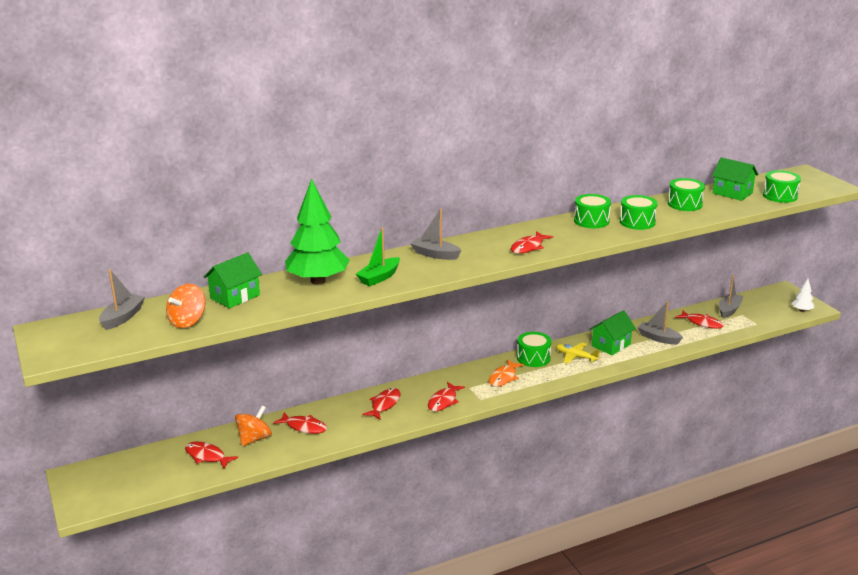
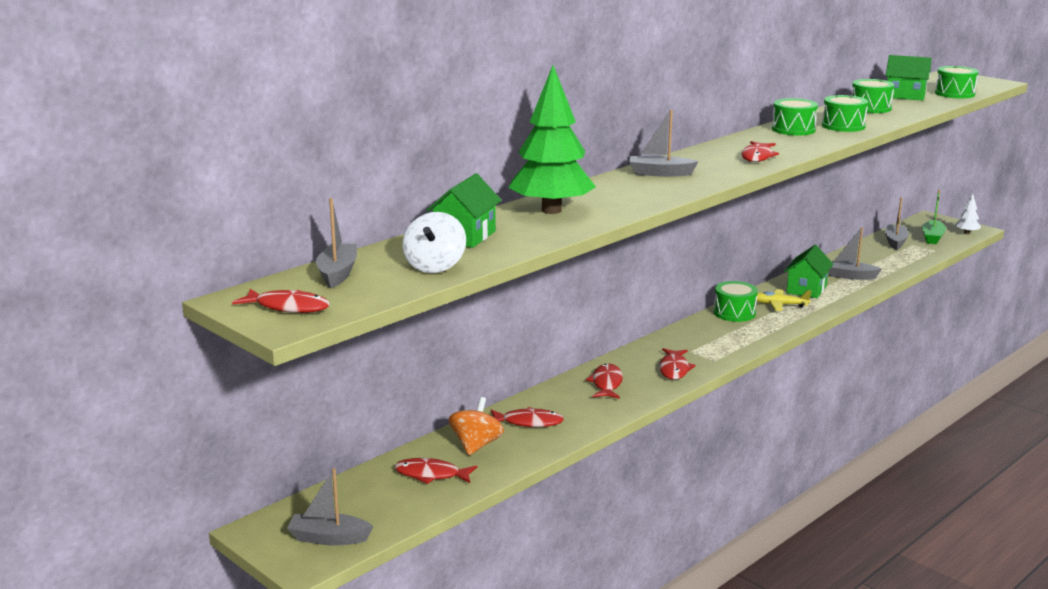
camera: 20 degrees left, 5 degrees down
(108, 491) = (329, 538): none -> grey boat
(187, 321) = (435, 266): orange spinning top -> white spinning top
(379, 277) = (623, 199): green boat -> green boat (932, 237)
(503, 377) = (720, 336): orange fish -> none
(702, 323) = (880, 257): red fish -> red fish (288, 307)

